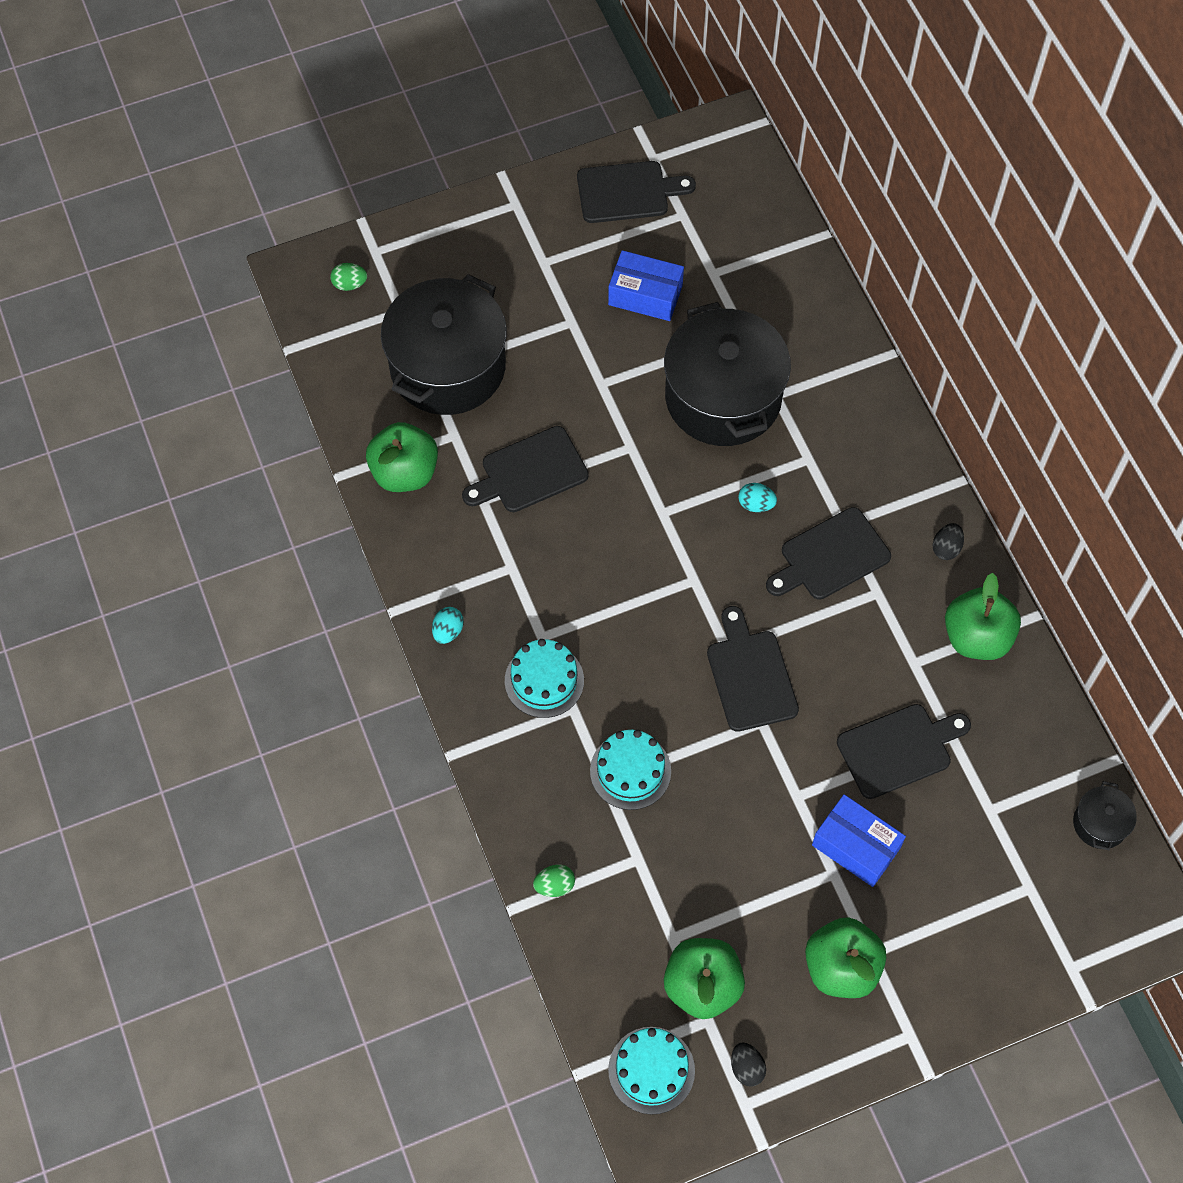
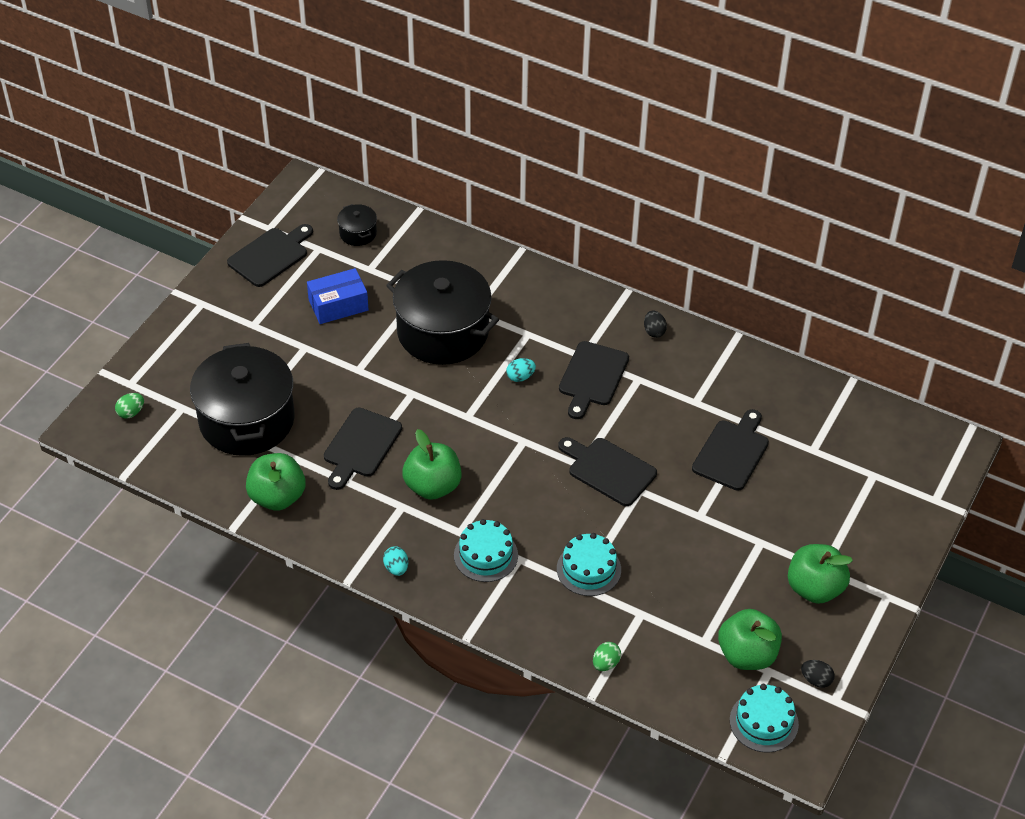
camera: 40 degrees left, 15 degrees down
(856, 846) = (759, 519): blue box -> none
(976, 637) = (717, 366): green apple -> green apple (432, 486)
(1100, 823) = (877, 417): black pot -> black pot (358, 233)

